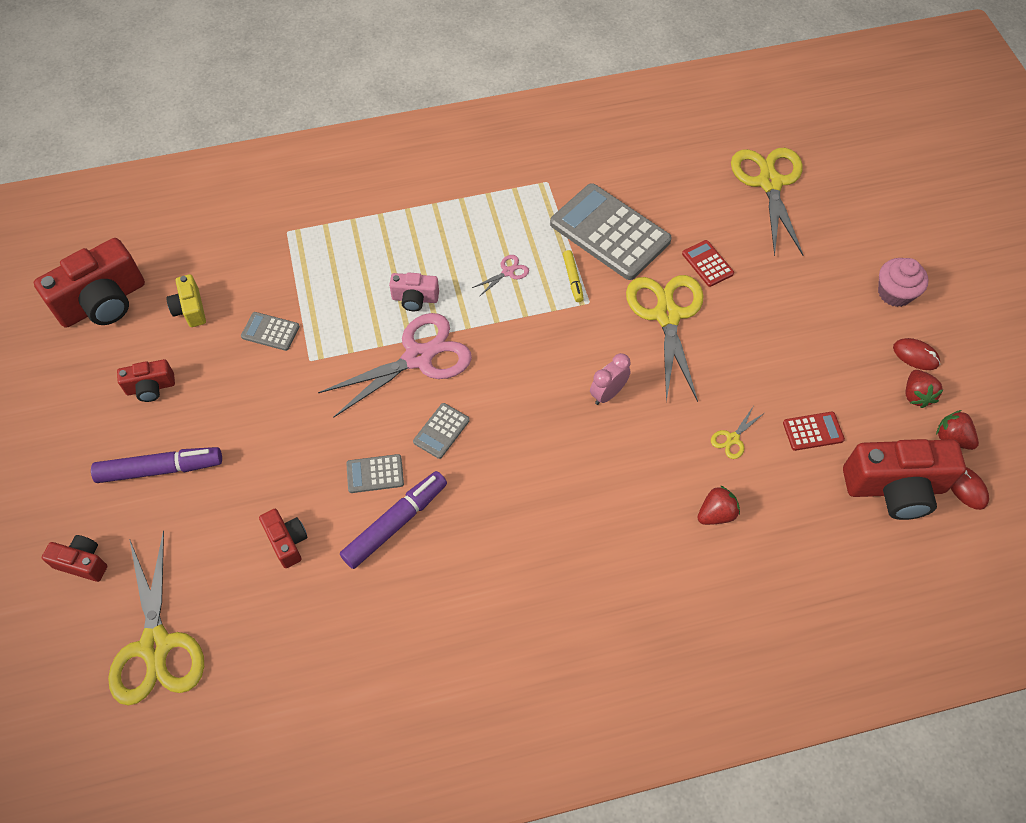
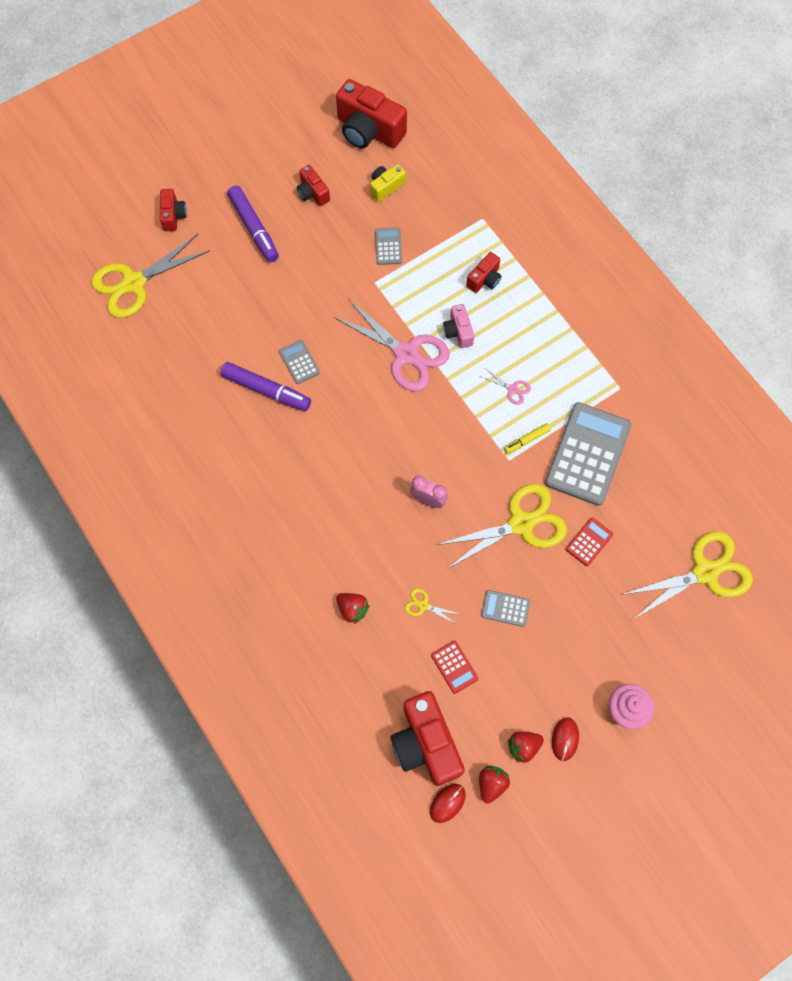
camera: 70 degrees right, 10 degrees up
(287, 541) = (229, 328): red camera -> red camera (484, 279)
(441, 431) = (350, 393): grey calculator -> grey calculator (505, 608)

